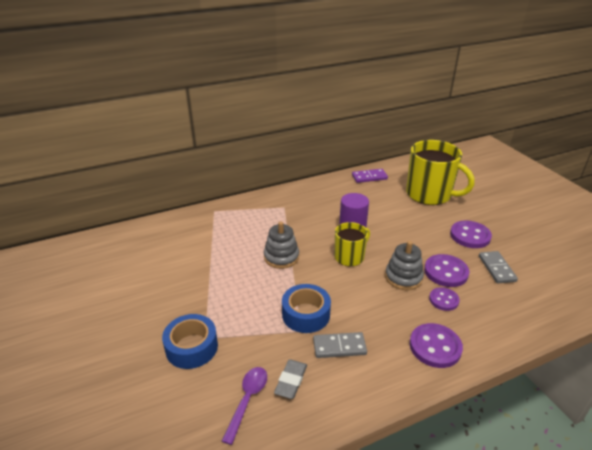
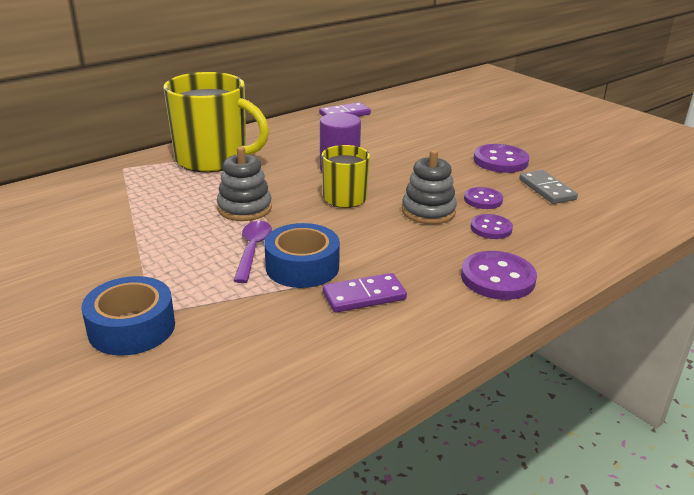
camera: 15 degrees left, 5 degrees down
(247, 400) = (243, 377): purple spoon -> purple spoon (252, 250)
(291, 381) = (304, 344): grey eraser -> none
(339, 347) = (364, 296): grey domino -> purple domino
(429, 194) = (433, 125): yellow mug -> yellow mug (213, 159)
(446, 272) = (483, 200): purple button -> purple button, size x0.63

